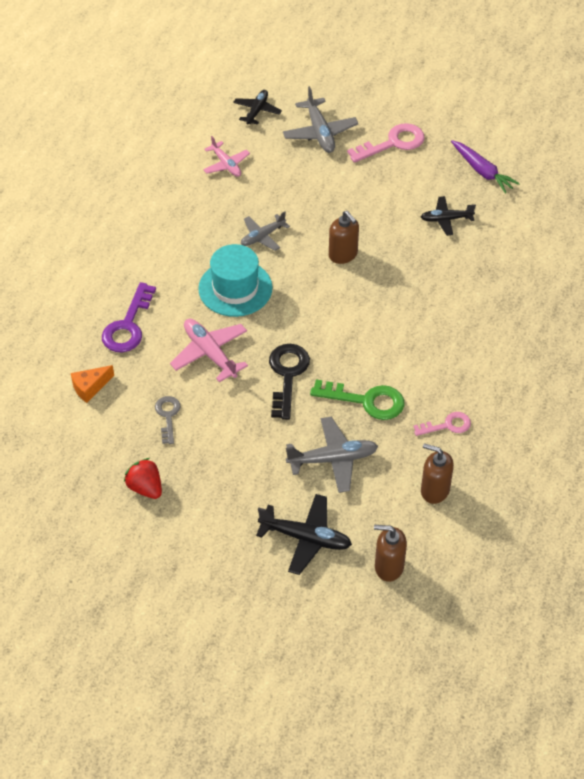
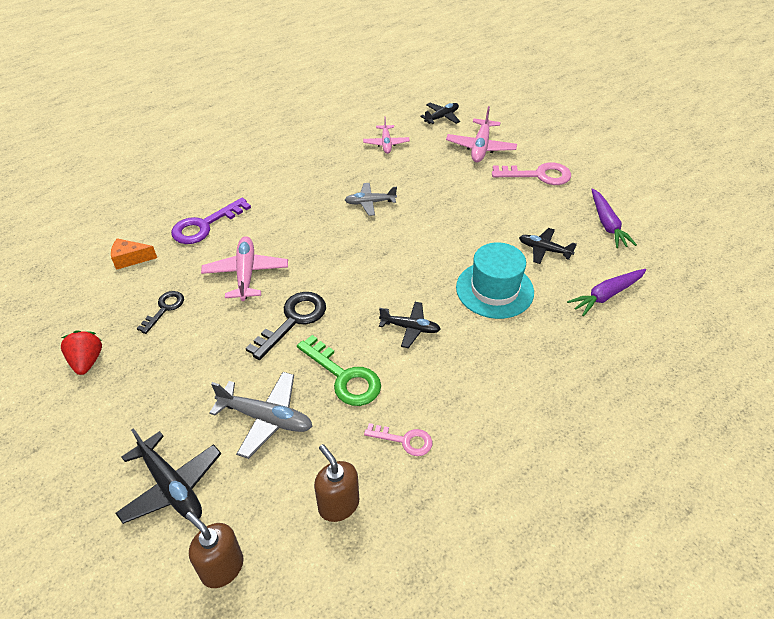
camera: 30 degrees right, 5 degrees down
(168, 416) = (164, 309): grey key -> black key
(235, 288) = (313, 232): turquoise hat -> turquoise hat (494, 290)
(320, 133) = (480, 147): grey plane -> pink plane
(343, 254) = (426, 242): brown soap dispenser -> none
(387, 338) = (410, 328): none -> black plane
(520, 240) = (606, 295): none -> purple carrot

